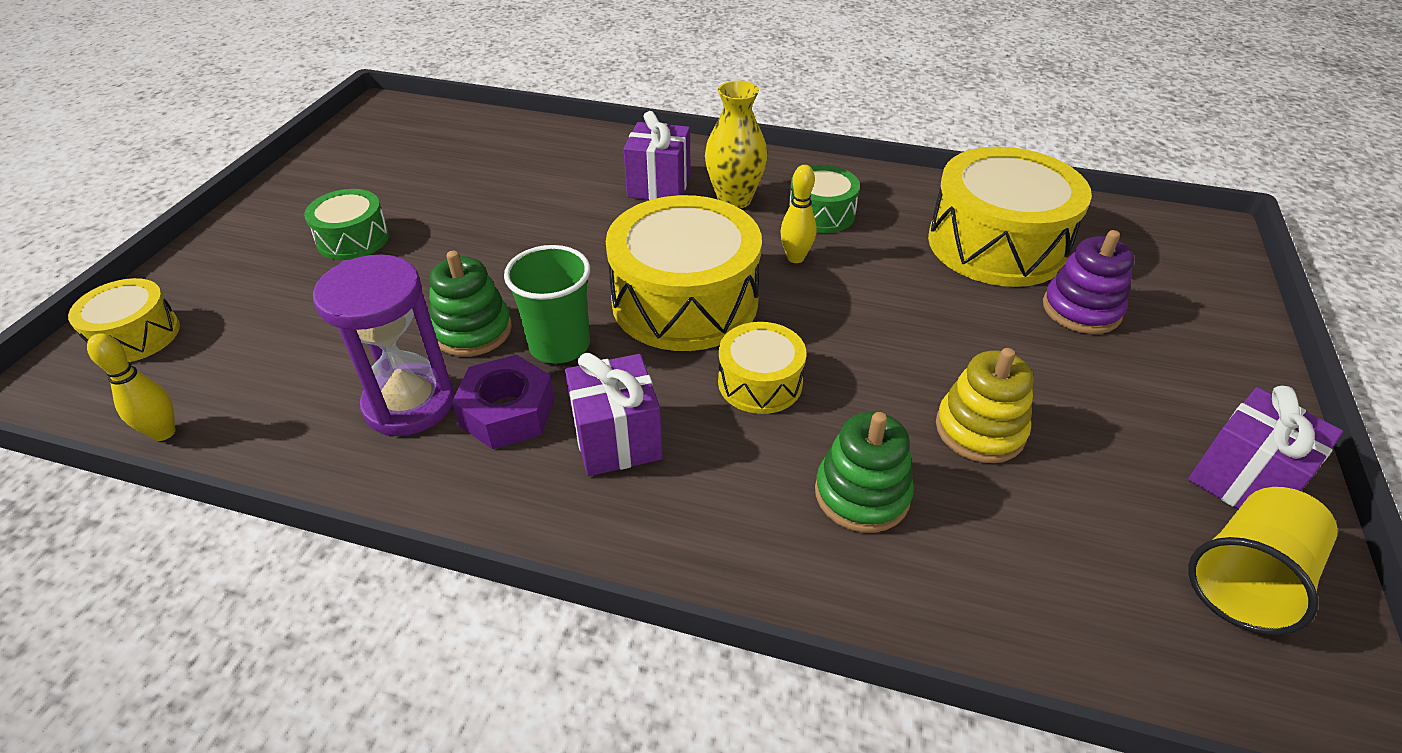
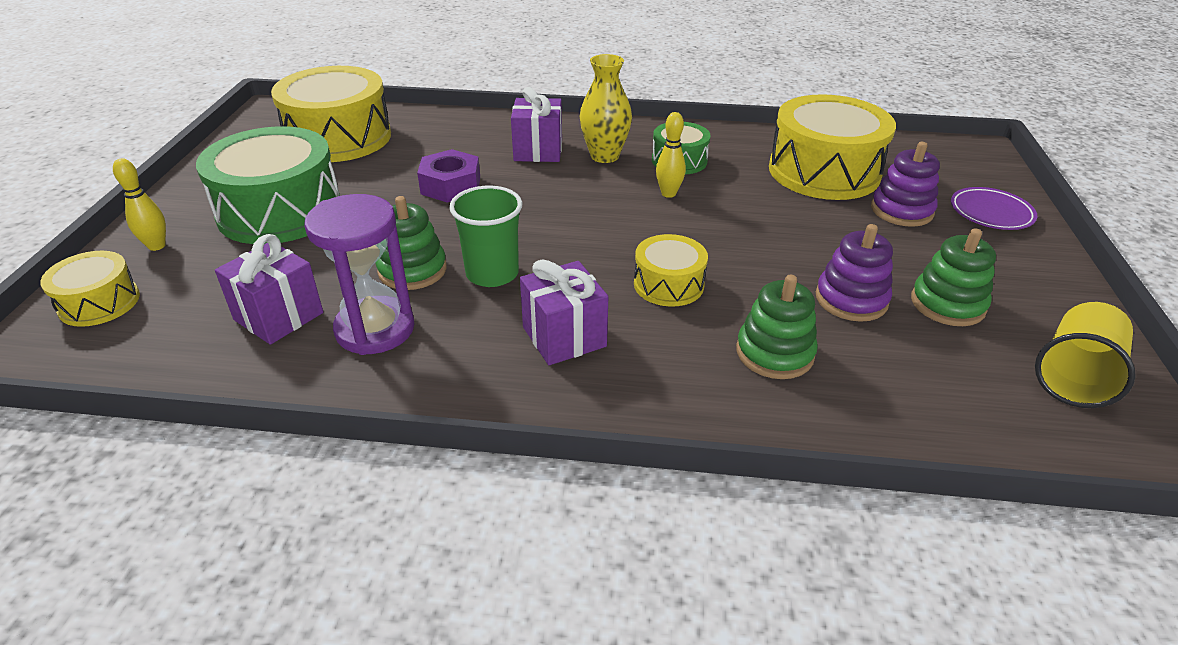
camera: 10 degrees left, 5 degrees down
(163, 433) = (154, 374): yellow bowling pin -> yellow bowling pin (156, 246)
(353, 239) = (280, 211): green drum -> green drum, size x1.92
(507, 412) = (464, 327): purple nut -> purple nut (450, 185)
(685, 301) = (587, 232): yellow drum -> yellow drum (338, 138)
(980, 430) = (851, 299): yellow stacking toy -> purple stacking toy
(1103, 451) = (947, 304): none -> green stacking toy
(1199, 324) = (991, 213): none -> purple plate
(1243, 481) = (1053, 313): purple gift -> purple gift (279, 316)

